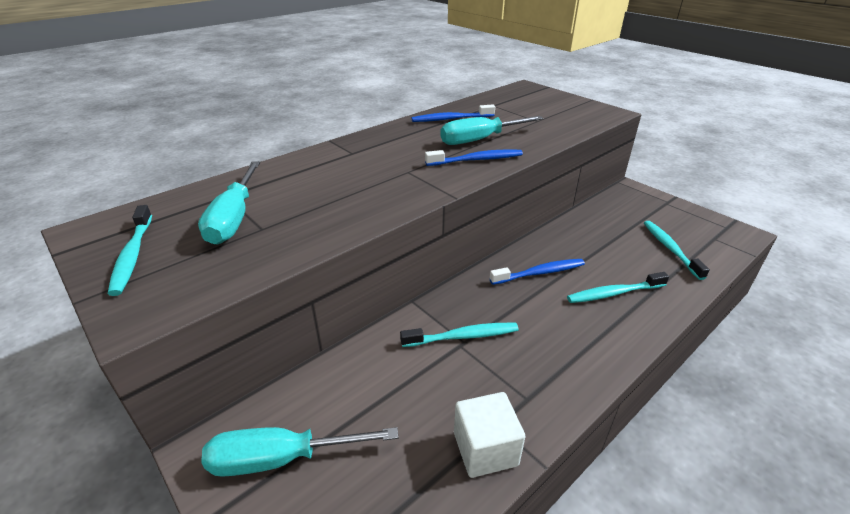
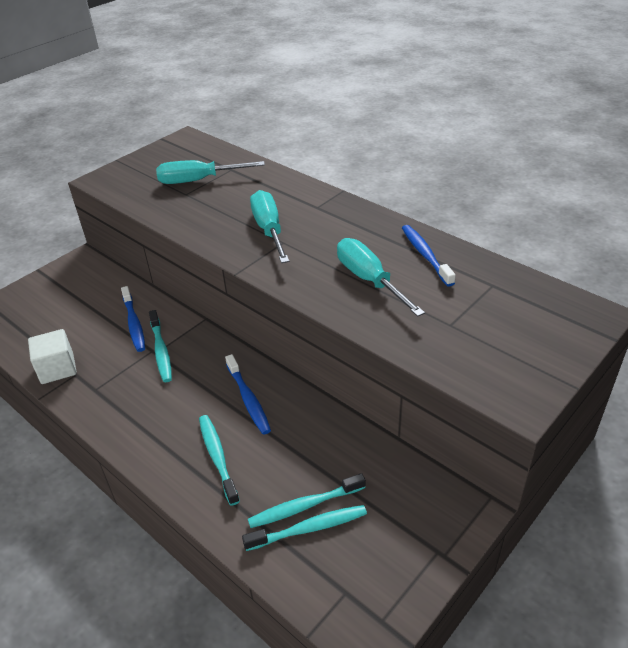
camera: 85 degrees right, 5 degrees up
(133, 255) = (156, 160): turquoise toothbrush -> turquoise toothbrush (304, 506)
(280, 459) = (69, 286): turquoise screwdriver -> turquoise screwdriver (269, 229)
(476, 160) = (315, 280): blue toothbrush -> blue toothbrush (134, 324)

